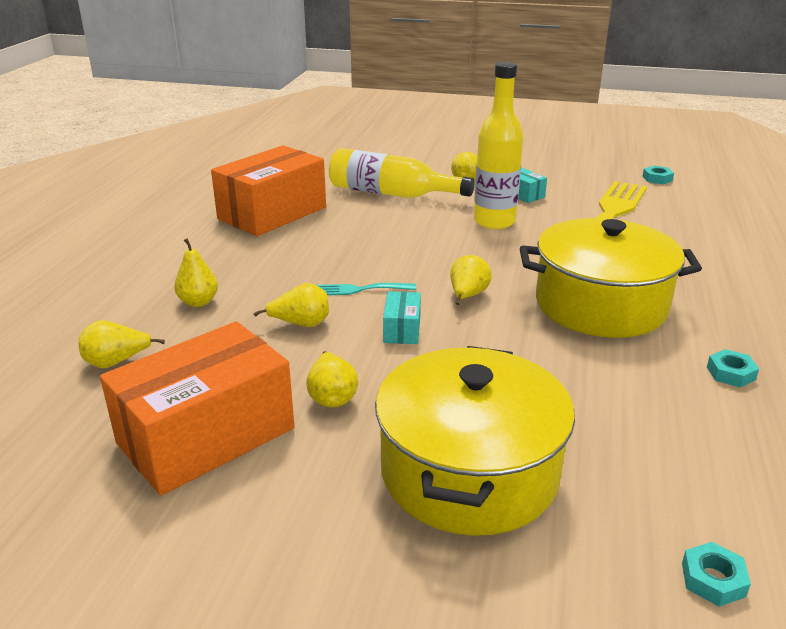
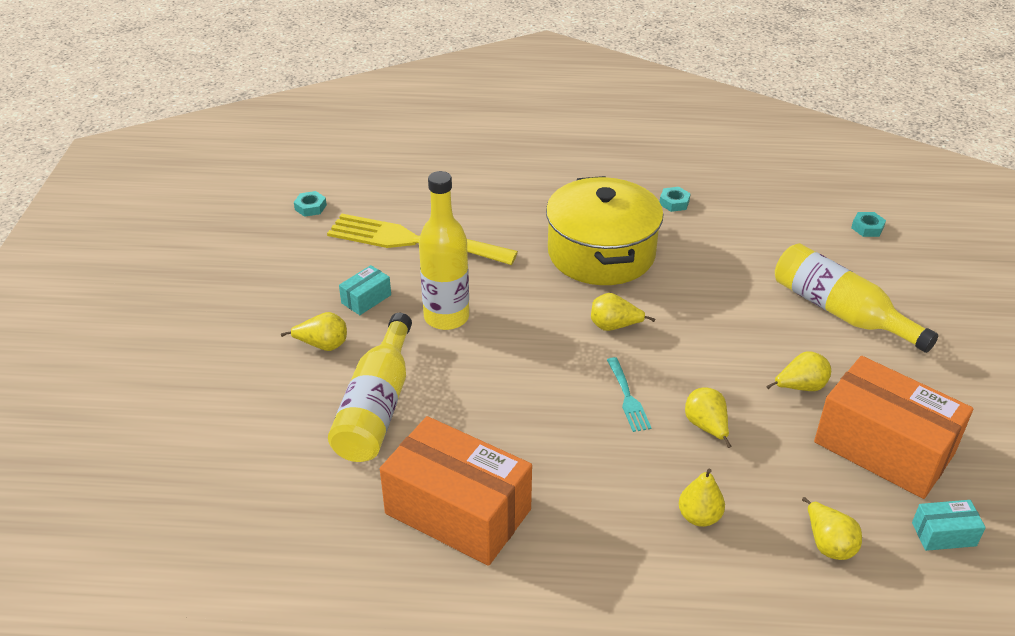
camera: 100 degrees left, 10 degrees up
(402, 329) = (687, 360): turquoise box -> turquoise box (943, 534)
(469, 472) = (840, 312): yellow pot -> yellow bottle

